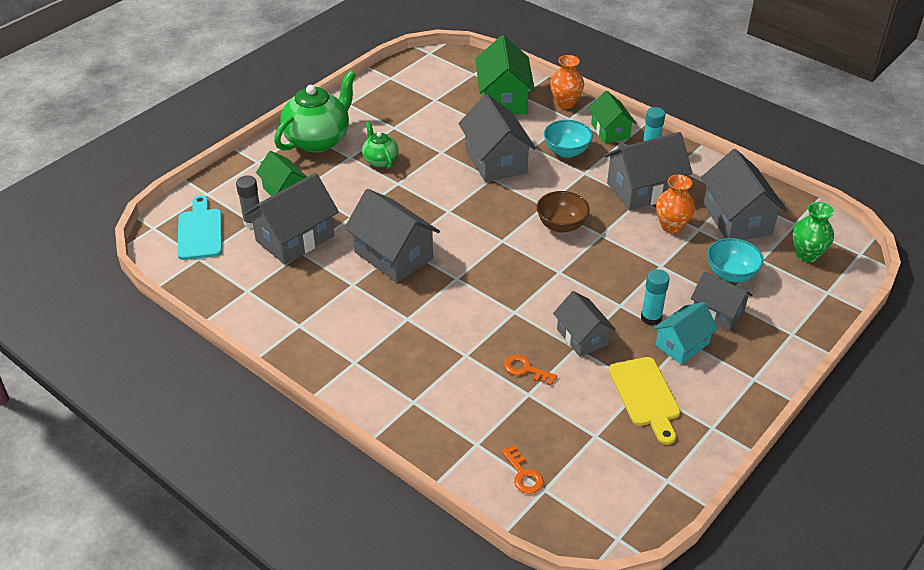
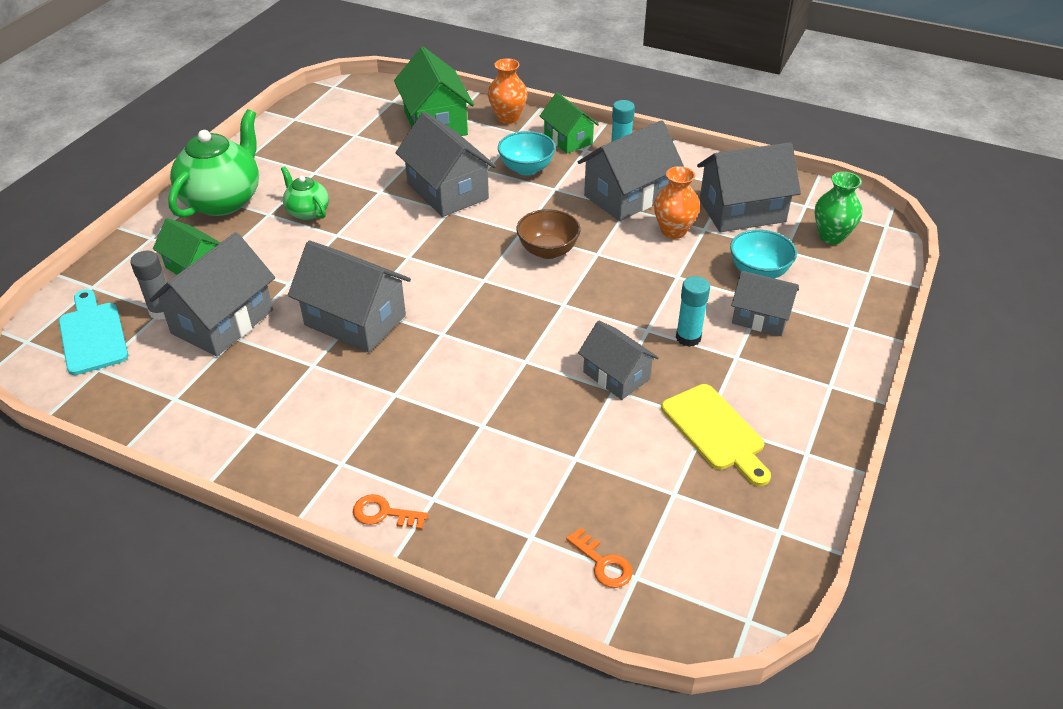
camera: 15 degrees left, 0 degrees up
(525, 369) = (562, 428): orange key -> orange key (384, 513)
(682, 344) = (735, 362): turquoise house -> none
(737, 219) = (742, 211): grey house -> grey house turned 75 degrees counterclockwise

